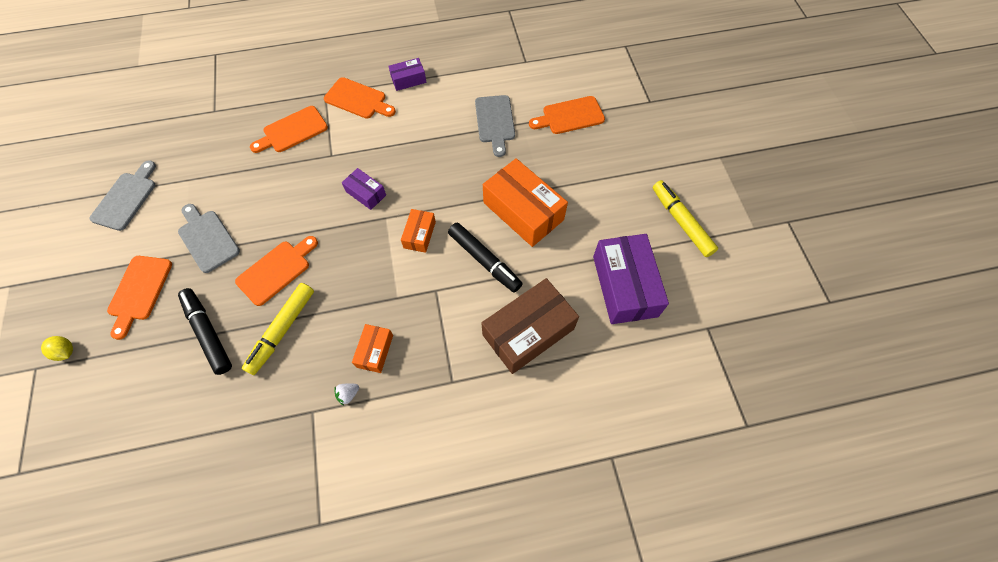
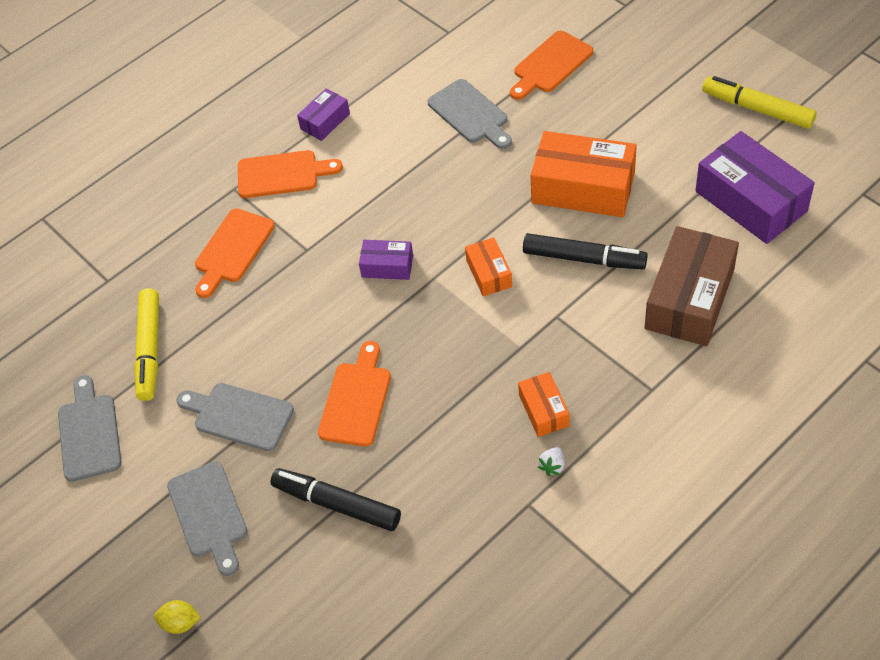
camera: 25 degrees left, 10 degrees down
(139, 291) = (209, 514): orange cutting board -> grey cutting board
(282, 330) = (421, 452): yellow marker -> yellow marker (150, 349)

